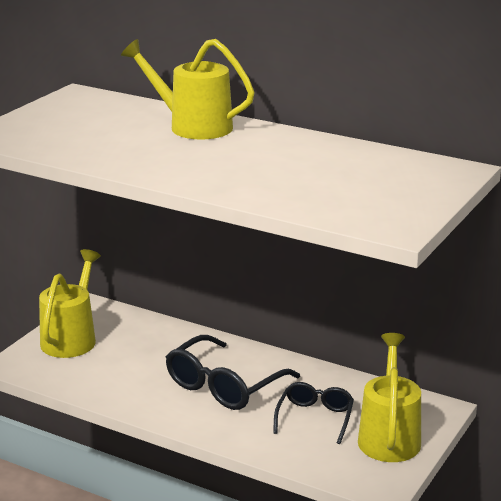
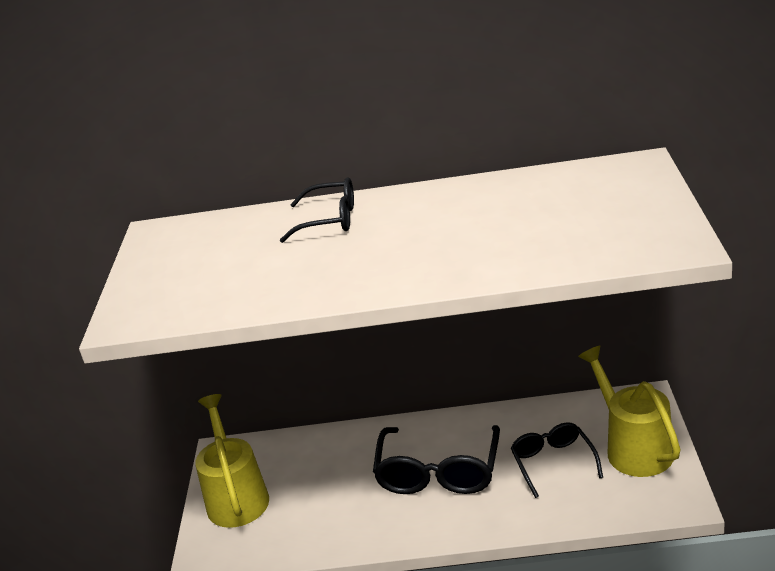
camera: 25 degrees left, 5 degrees up
(192, 126) = (330, 220): yellow watering can -> black glasses

